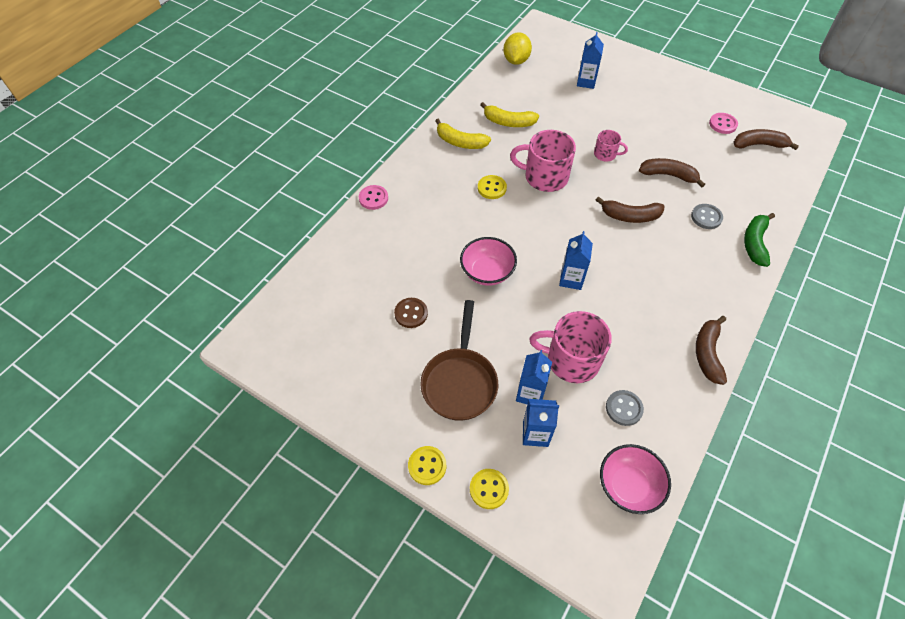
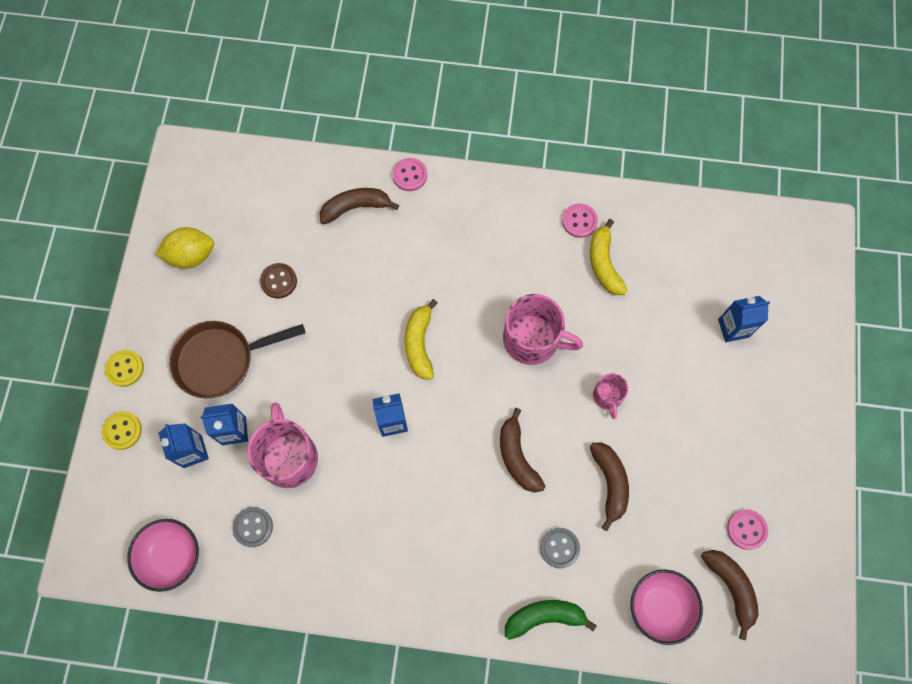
camera: 65 degrees right, 15 degrees up
(460, 142) = (541, 224): yellow banana -> yellow banana (419, 344)
(470, 122) = (579, 221): none -> pink button
(487, 272) = (363, 332): pink bowl -> pink bowl (660, 606)
(492, 188) = (485, 288): yellow button -> none
(516, 61) = (725, 227): yellow lemon -> yellow lemon (191, 255)
(545, 177) = (532, 339): pink mug -> pink mug turned 120 degrees clockwise
(707, 353) = (356, 596): brown banana -> brown banana (355, 208)

